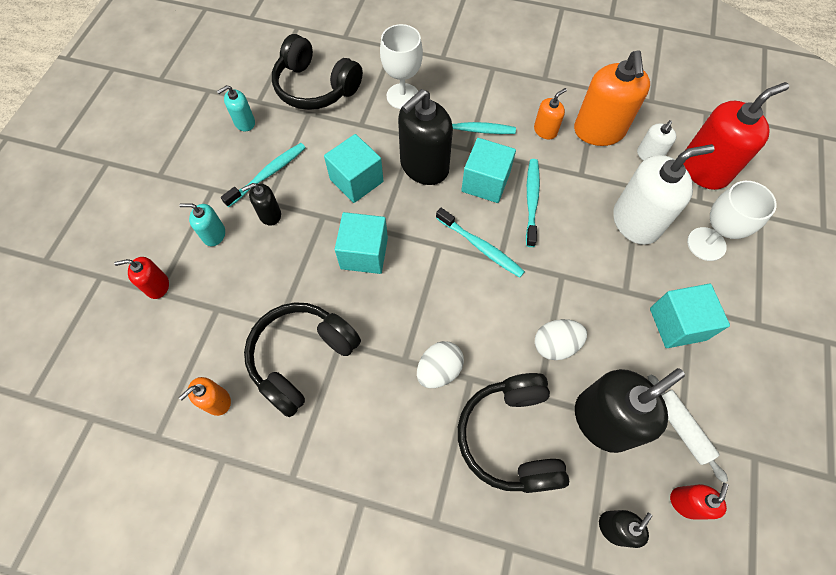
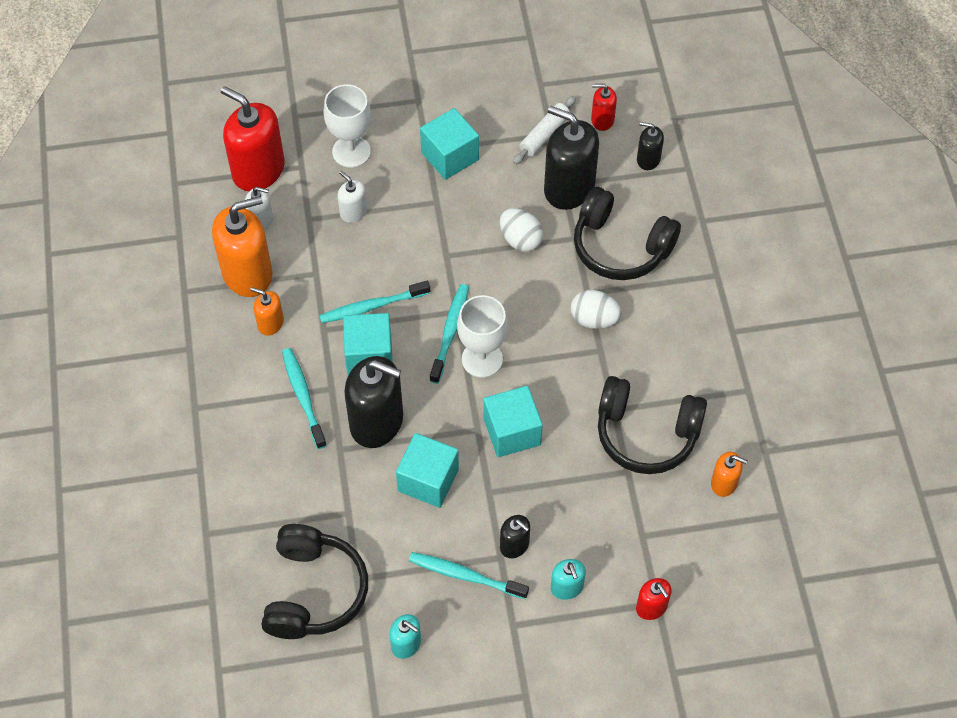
camera: 115 degrees left, 5 degrees down
(402, 96) = (284, 486): white goblet -> white goblet (482, 359)
(511, 437) = (620, 246): black headphones -> black headphones turned 60 degrees clockwise
(636, 222) = (353, 212): white soap dispenser -> white soap dispenser, size x0.50

